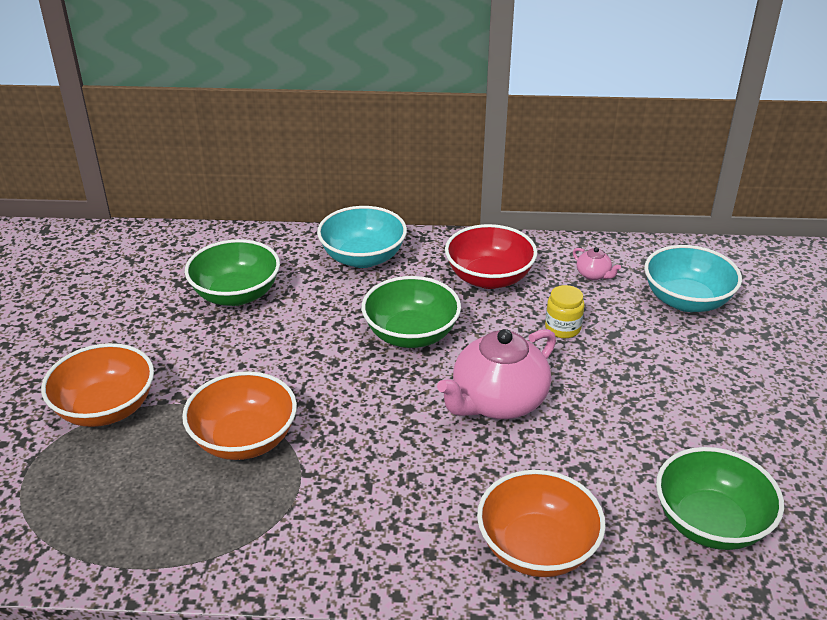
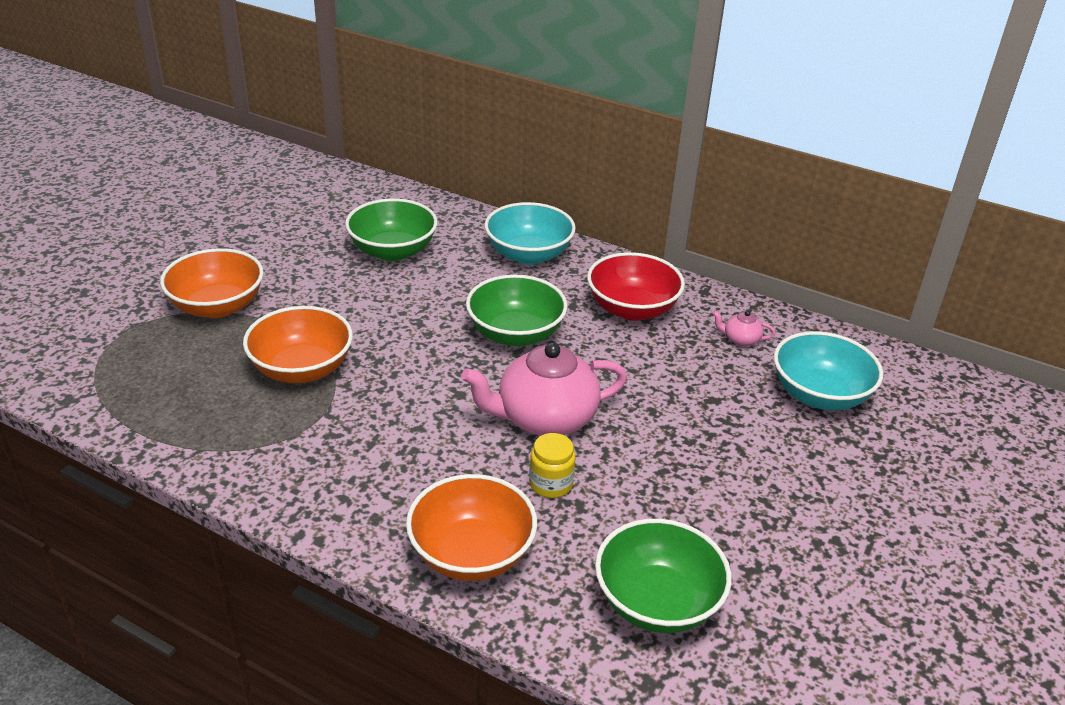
camera: 25 degrees right, 0 degrees up
(562, 328) = (665, 377): yellow jar -> yellow jar (551, 484)
(593, 275) = (740, 339): pink teapot -> pink teapot turned 120 degrees clockwise

